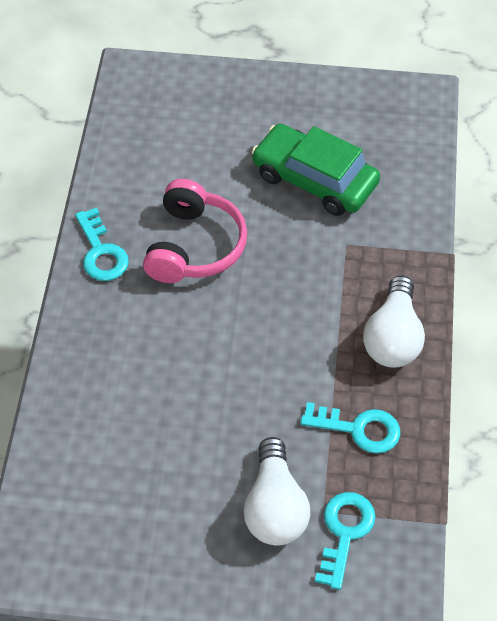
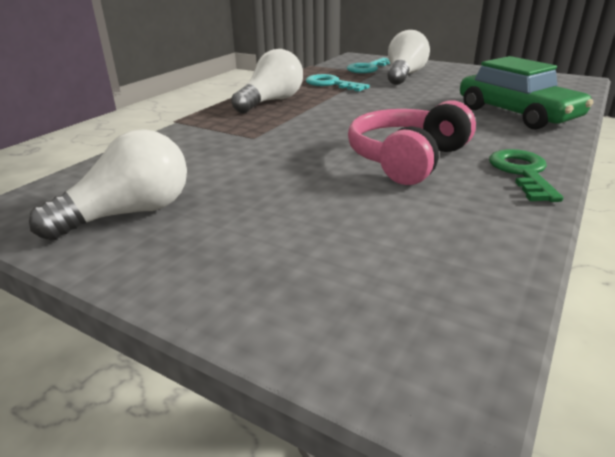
camera: 155 degrees left, 25 degrees down
(101, 252) = (522, 173): turquoise key -> green key
(314, 180) = (234, 175): green car -> green car (517, 114)
(345, 118) = (129, 213): none -> white light bulb

